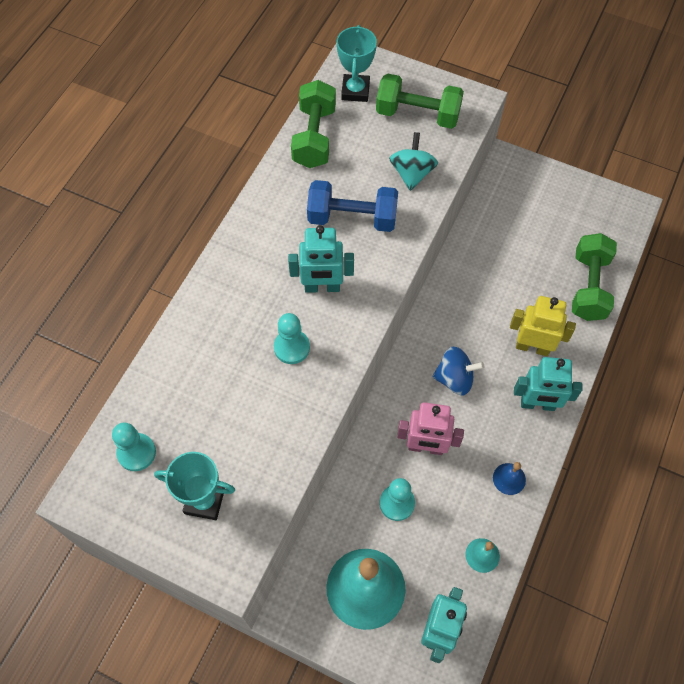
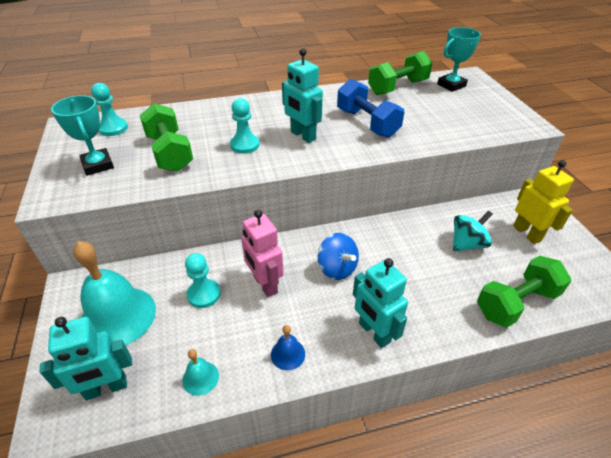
camera: 50 degrees right, 20 degrees down
(412, 173) = (435, 128): turquoise spinning top -> turquoise spinning top (467, 244)
(417, 114) = (478, 110): green dumbbell -> green dumbbell (169, 153)
(532, 347) = (418, 298): yellow robot -> yellow robot (527, 233)

